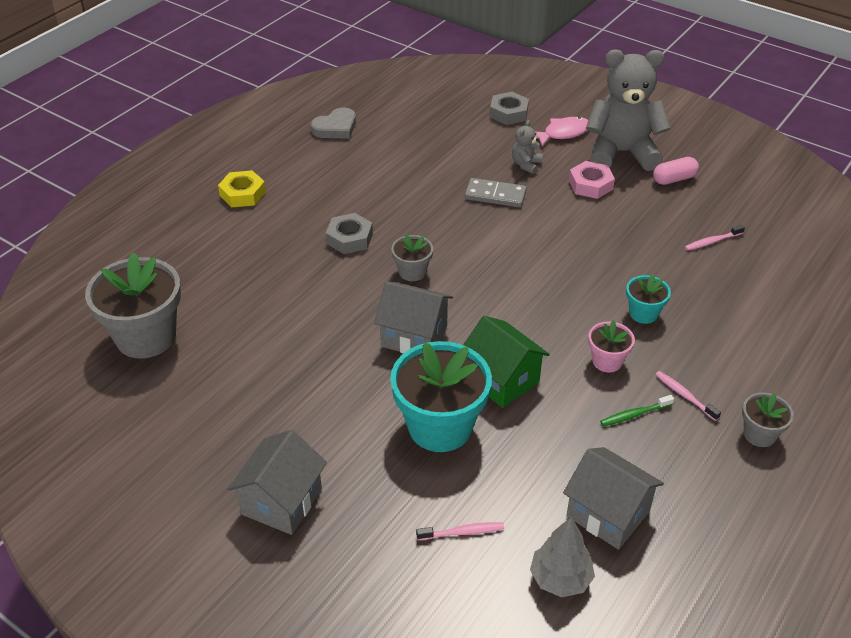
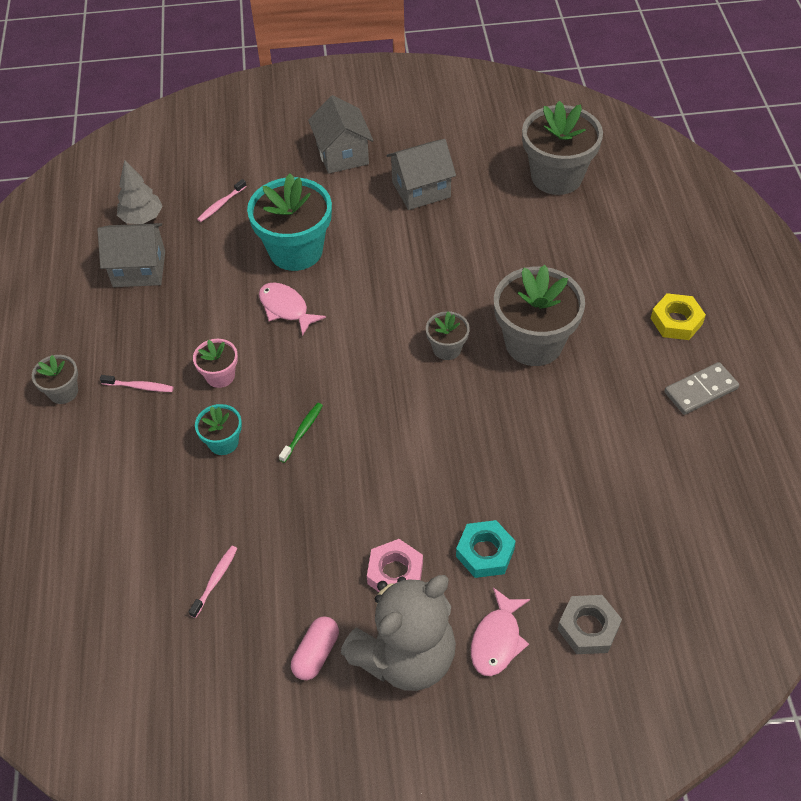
camera: 140 degrees right, 10 degrees up
(335, 128) = (719, 457): grey heart -> none
(349, 238) = (534, 343): grey nut -> grey flower pot
(414, 336) = (383, 297): grey house -> grey house (421, 189)
(495, 195) = (470, 484): grey domino -> grey domino (700, 390)
(501, 380) = (286, 308): green house -> pink fish
(526, 165) = (485, 552): grey teddy bear -> turquoise nut
(634, 414) = (168, 346): green toothbrush -> green toothbrush (302, 432)

